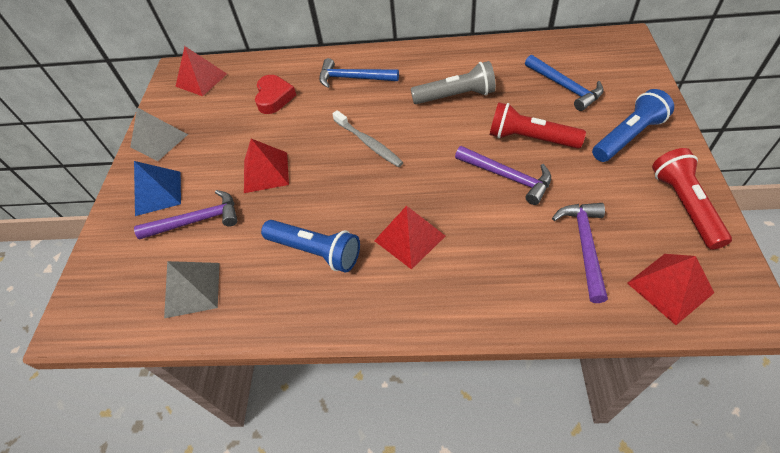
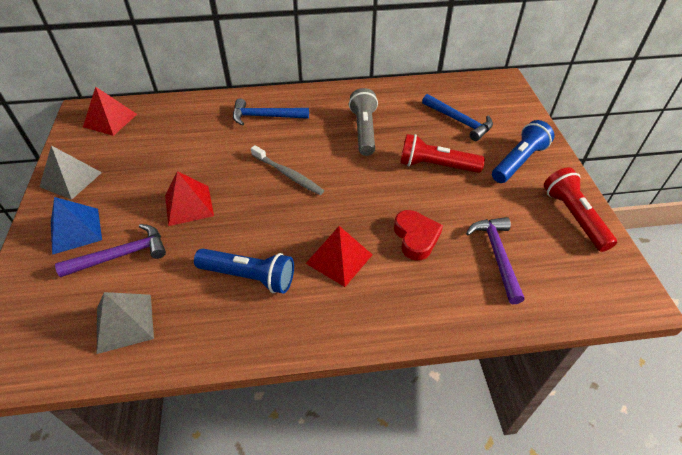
camera: 15 degrees left, 5 degrees down
(274, 97) = (189, 135): red heart -> red heart (416, 237)
(455, 96) = (364, 131): grey flashlight -> grey flashlight turned 75 degrees counterclockwise
(507, 177) = (421, 200): purple hammer -> none
(669, 287) = (573, 286): red pyramid -> none

